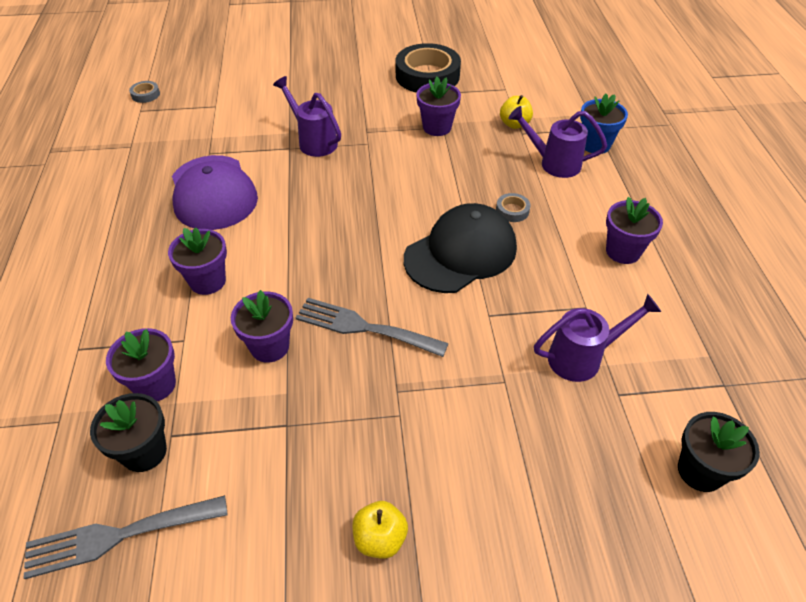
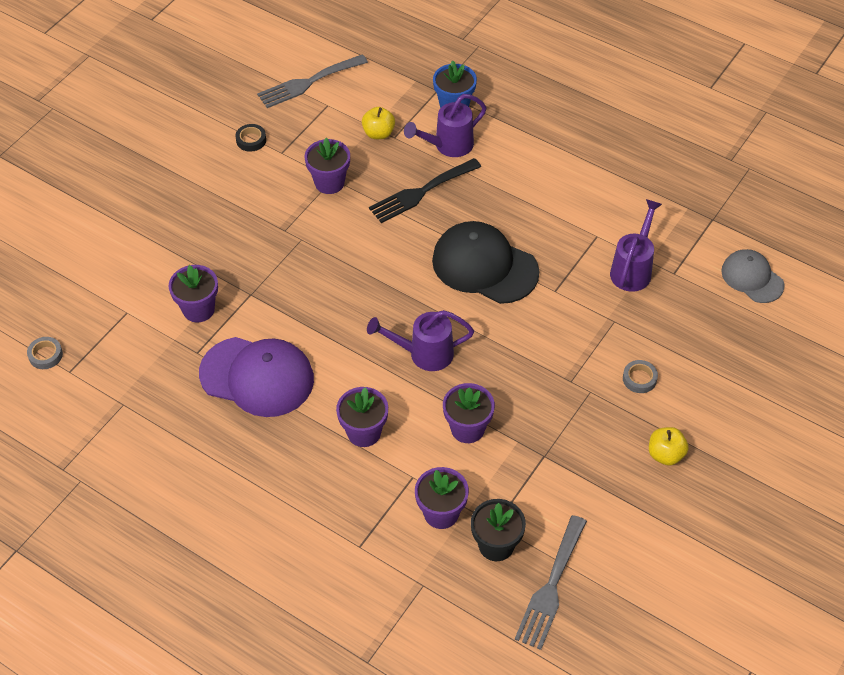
camera: 50 degrees left, 5 degrees up
(314, 141) = (259, 272): purple watering can -> purple watering can (424, 354)
(364, 327) = (500, 365): grey fork -> grey fork (308, 83)
(427, 76) = (251, 140): black tape -> black tape, size x0.42
(461, 253) = (484, 266): black cap -> black cap turned 60 degrees counterclockwise
(489, 175) = (421, 192): none -> black fork
(512, 210) = (472, 207): grey tape -> grey tape (639, 379)
(623, 251) = (570, 179): purple flower pot -> purple flower pot (198, 309)
(700, 471) = (752, 278): black flower pot -> grey cap

